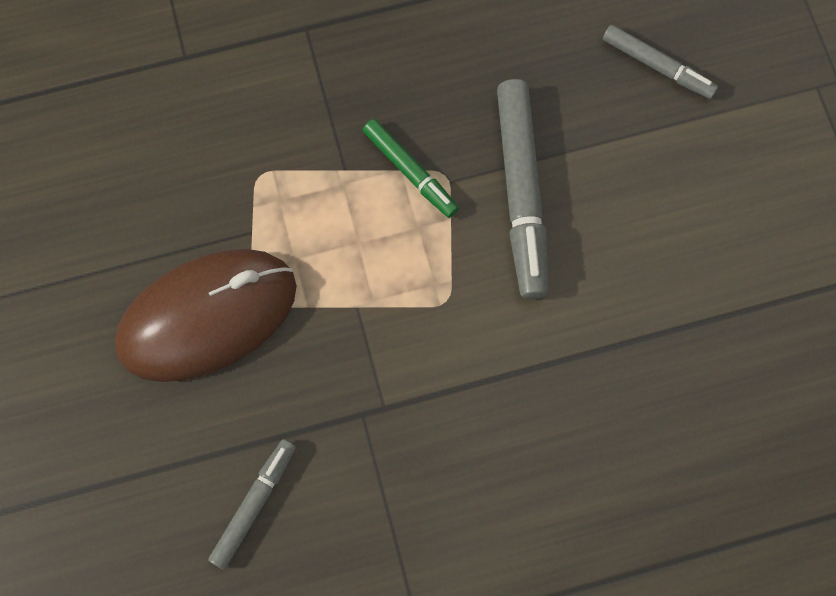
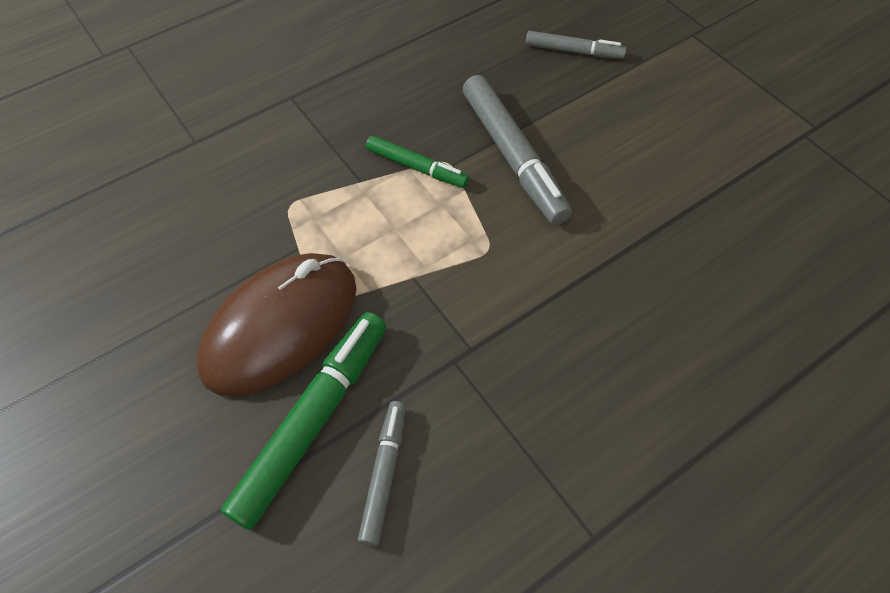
camera: 20 degrees left, 15 degrees down
(206, 428) = (312, 421): none -> green marker

